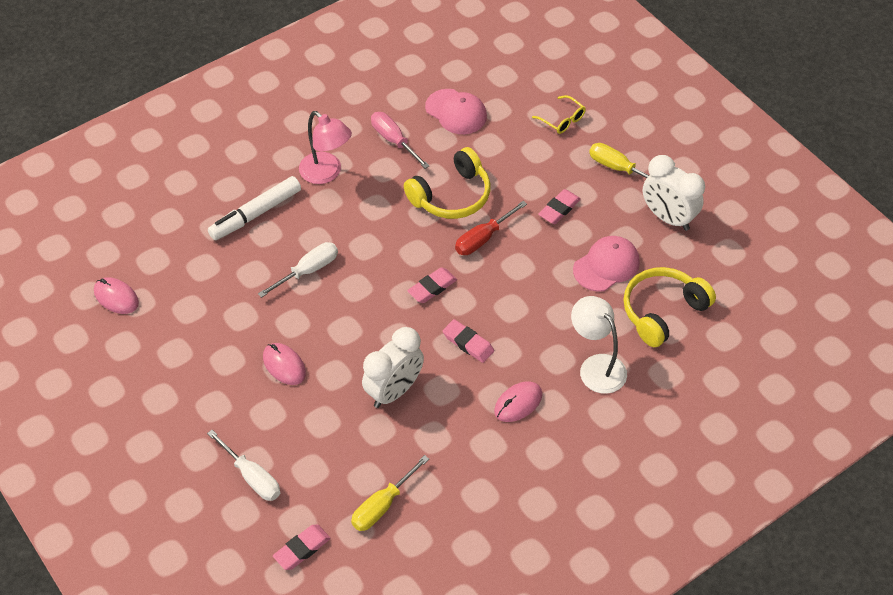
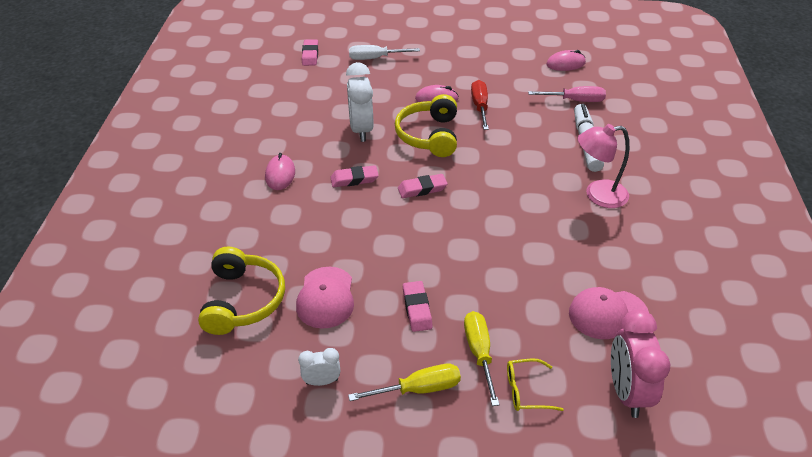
camera: 130 degrees right, 10 degrees down
(308, 271) = (504, 141): white screwdriver -> none
(383, 505) = (295, 90): yellow screwdriver -> yellow screwdriver (479, 353)
(394, 141) = (603, 252): pink screwdriver -> pink screwdriver (575, 100)
(432, 287) = (422, 189): pink eraser -> pink eraser turned 75 degrees clockwise
(451, 196) = (503, 250): yellow headphones -> yellow headphones (429, 135)
(483, 238) = (438, 242): red screwdriver -> red screwdriver (480, 107)
(512, 77) = (627, 392): none -> pink clock
(596, 366) = (253, 229): white lamp -> none
(668, 218) = (322, 381): white clock -> white clock, size x0.52

